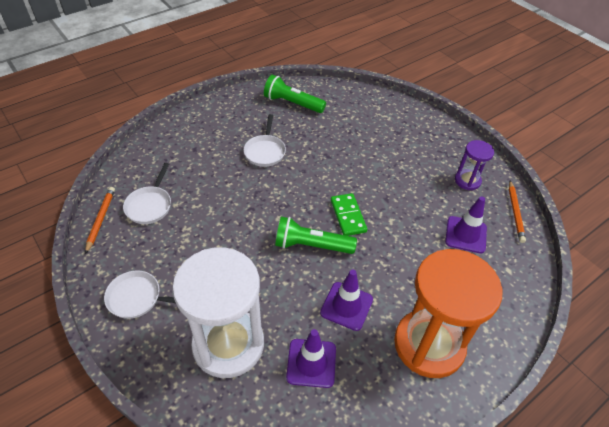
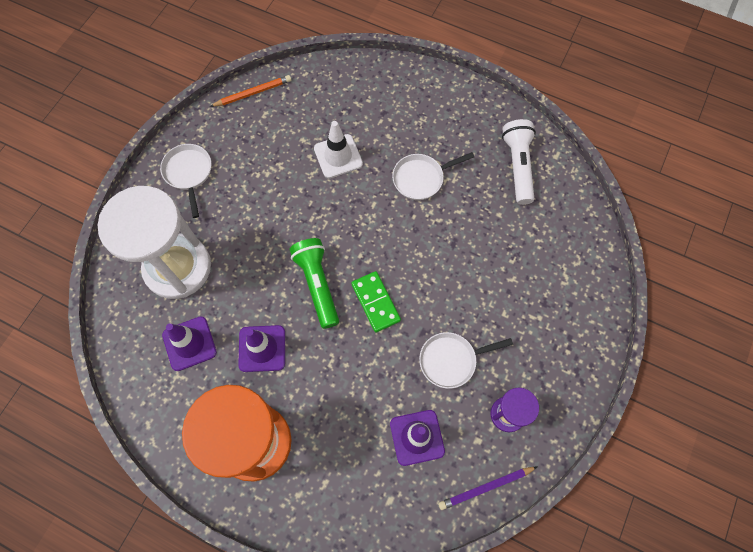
camera: 65 degrees right, 20 degrees up
(150, 205) = (289, 120): white pan -> white pan (451, 360)
(209, 189) = (338, 156): none -> white traffic cone
(292, 103) = (518, 166): green flashlight -> white flashlight
(348, 216) = (375, 302): green domino -> green domino turned 75 degrees counterclockwise
(515, 213) = (485, 487): orange pencil -> purple pencil

